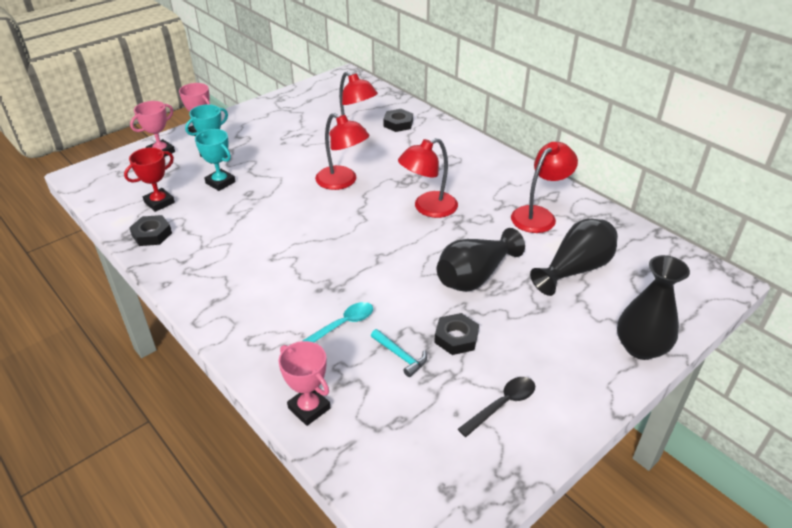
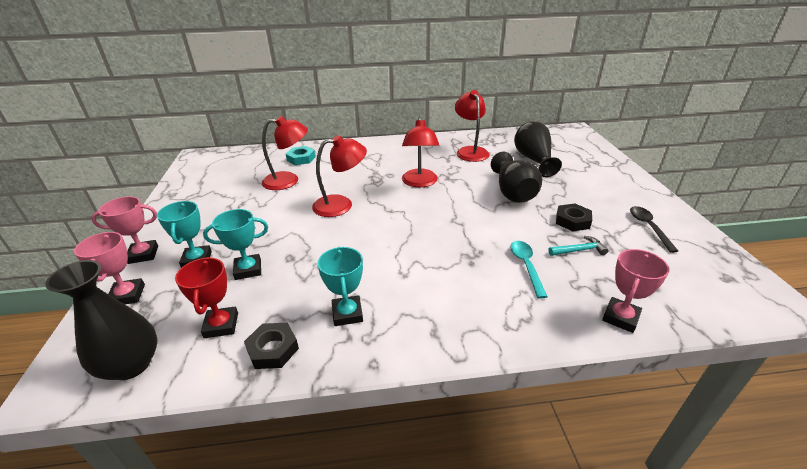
camera: 55 degrees left, 5 degrees down
(206, 250) = (347, 314): none -> turquoise trophy
(309, 408) = (620, 317): pink trophy -> pink trophy turned 45 degrees counterclockwise
(398, 124) = (301, 159): black nut -> turquoise nut
(640, 347) = (616, 167): black vase -> black vase (131, 365)

